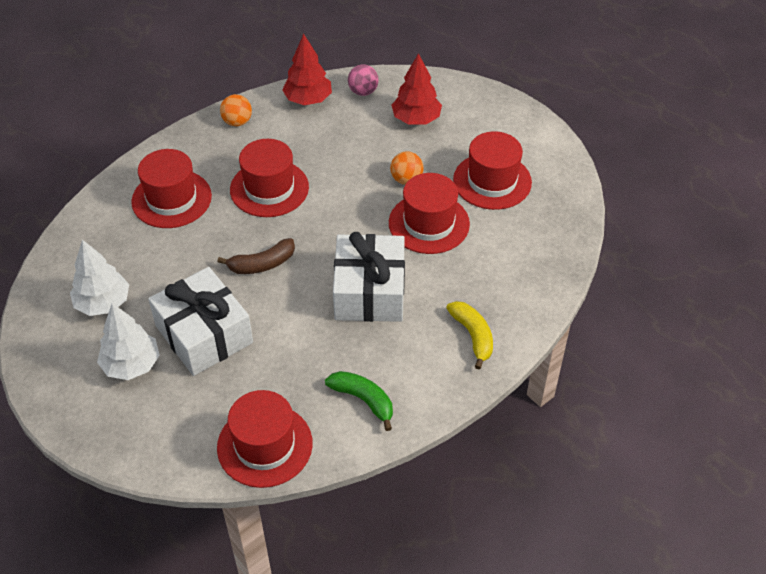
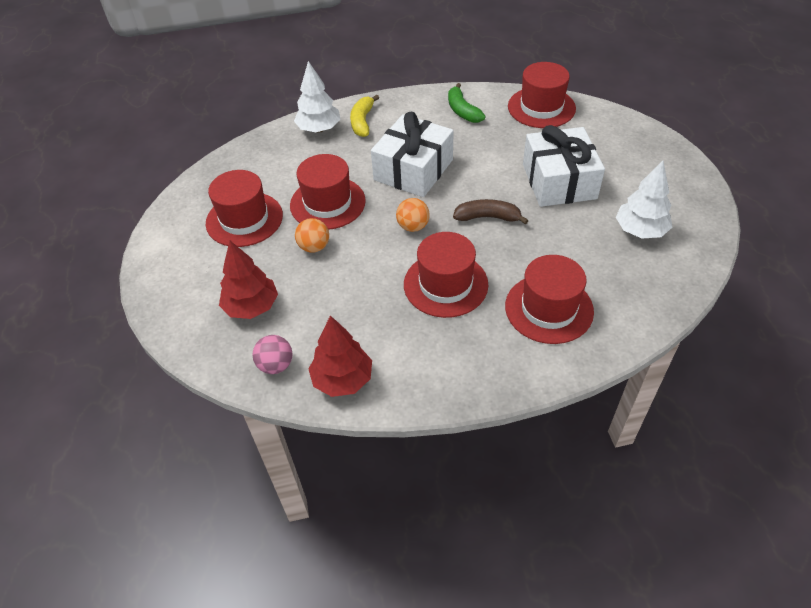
camera: 150 degrees left, 0 degrees up
(131, 365) = (624, 178): white tree -> white tree (319, 129)
(237, 122) = (439, 380): orange ball -> orange ball (413, 226)

